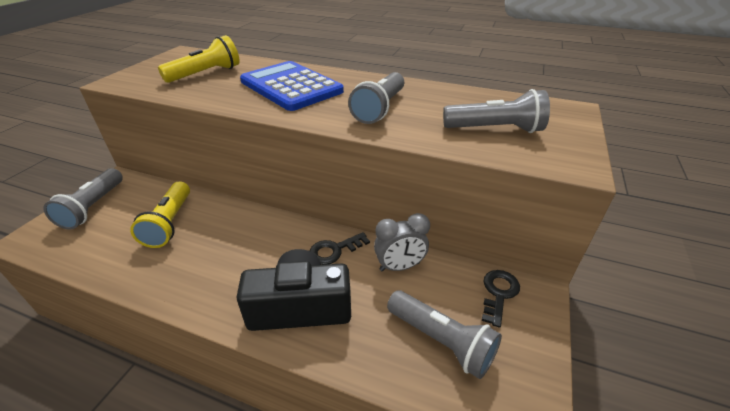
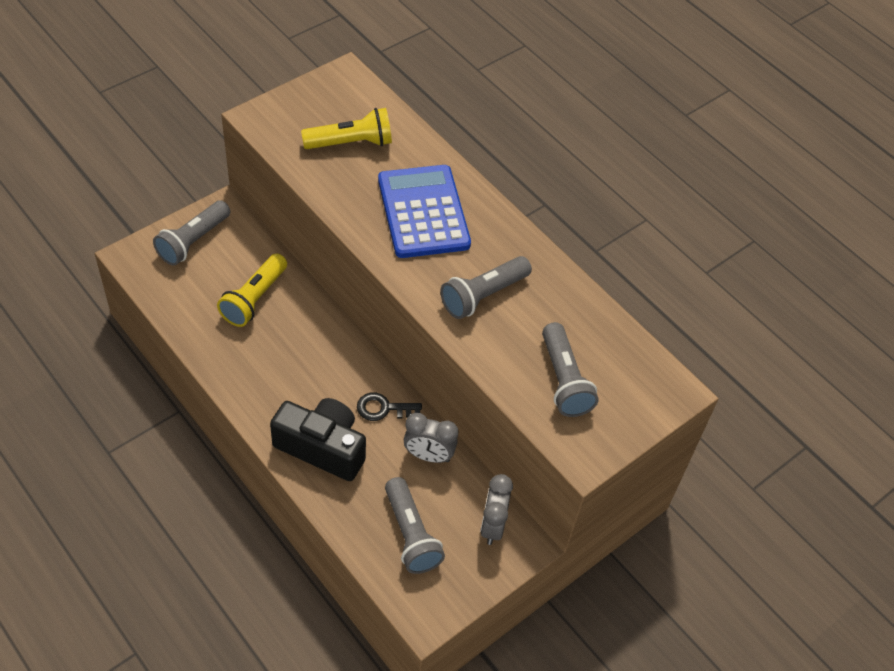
camera: 25 degrees right, 15 degrees up
(495, 129) = (564, 380): grey flashlight -> grey flashlight turned 45 degrees clockwise
(498, 293) = (492, 526): black key -> grey clock

